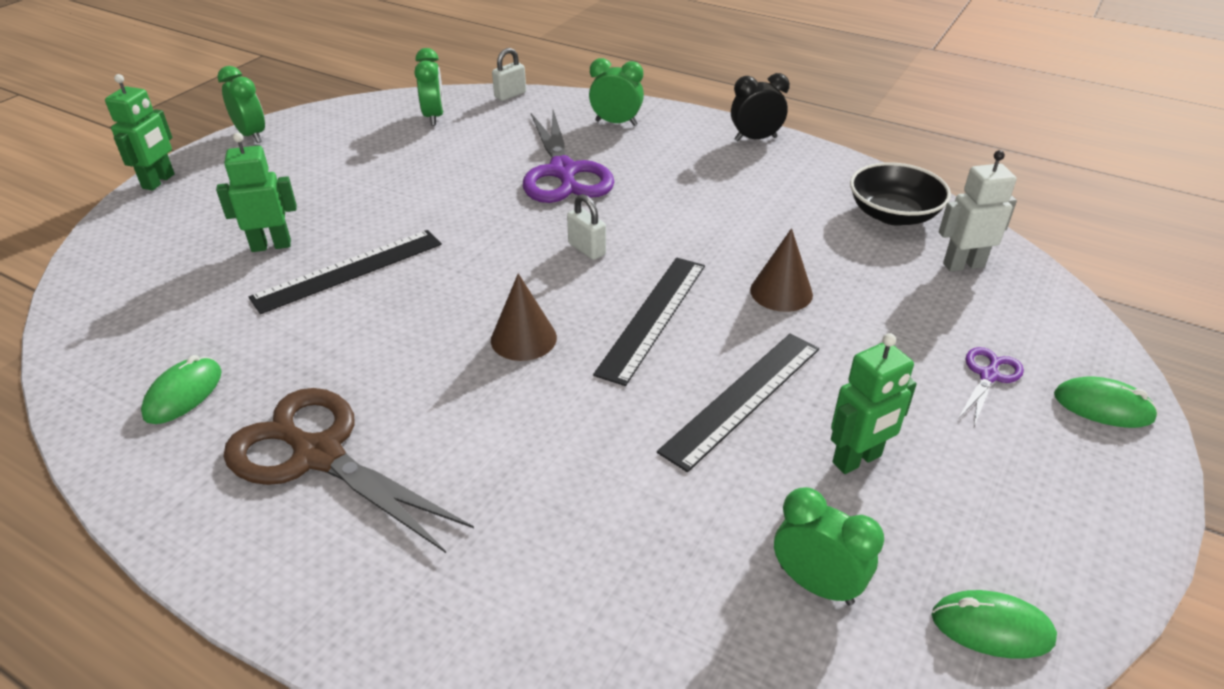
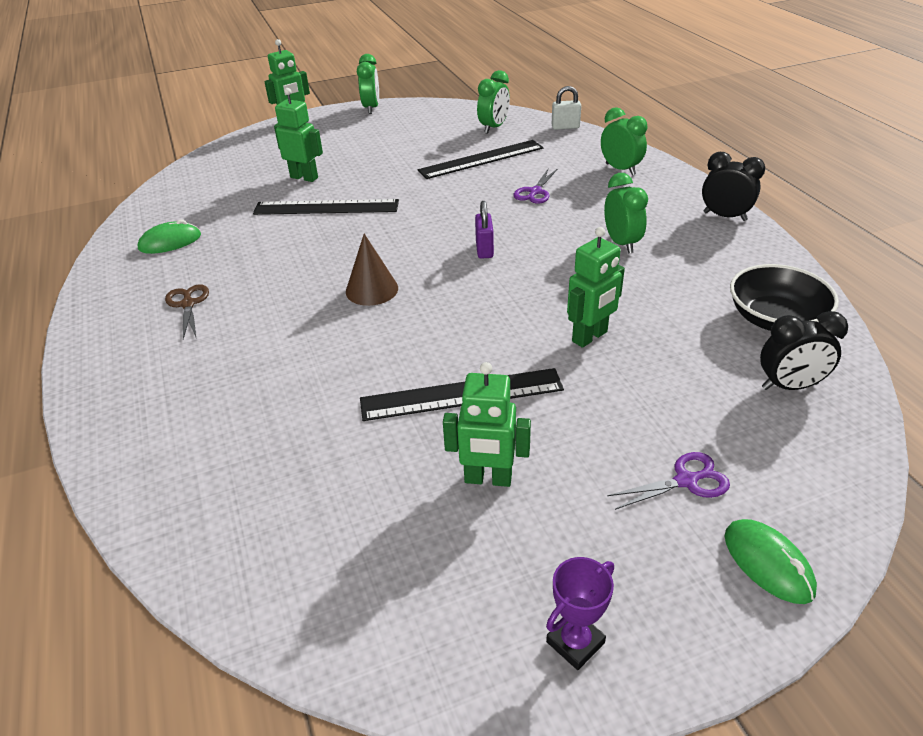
camera: 40 degrees right, 0 degrees up
(318, 455) = (188, 304): brown scissors -> brown scissors, size x0.47
(563, 172) = (535, 192): purple scissors -> purple scissors, size x0.47
(587, 249) = (484, 250): white padlock -> purple padlock
(653, 317) = (471, 313): black ruler -> black ruler (481, 159)
(781, 292) = (590, 337): brown cone -> green robot
(816, 584) = (349, 538): green clock -> green clock (621, 243)
(963, 265) = (789, 386): white robot -> black clock
(992, 628) = (429, 649): green mouse -> none
(1071, 546) = (575, 642): none -> purple trophy

